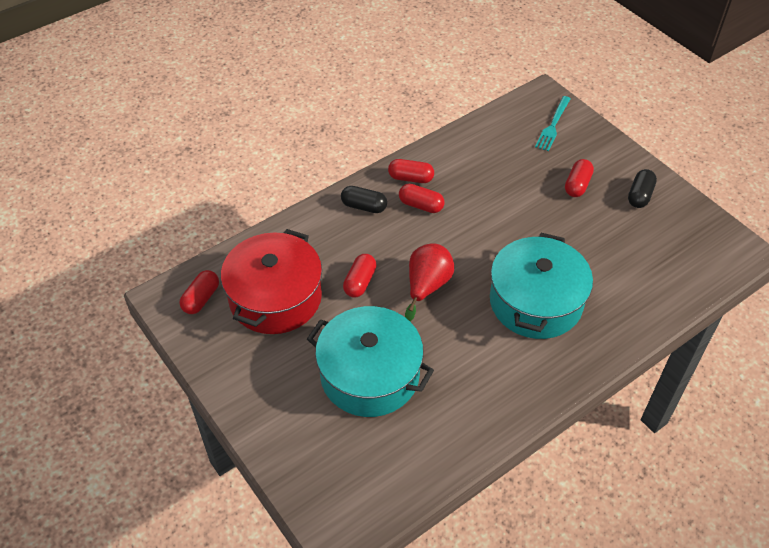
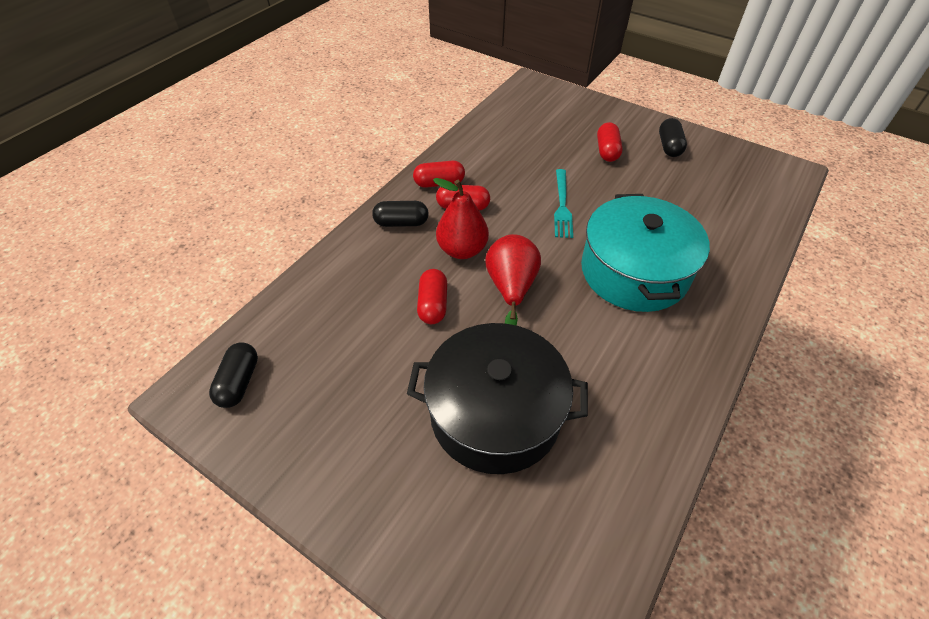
camera: 20 degrees left, 0 degrees up
(201, 299) = (239, 382): red capsule -> black capsule
(275, 297) = (337, 352): red pot -> none
(370, 375) = (495, 413): turquoise pot -> black pot
(403, 243) = (462, 250): none -> red pear
(553, 126) = (554, 106): turquoise fork -> turquoise fork (562, 206)

